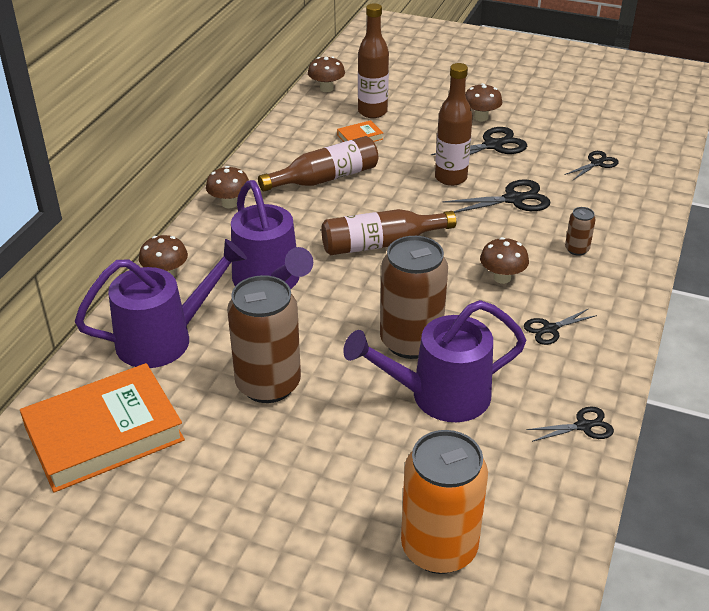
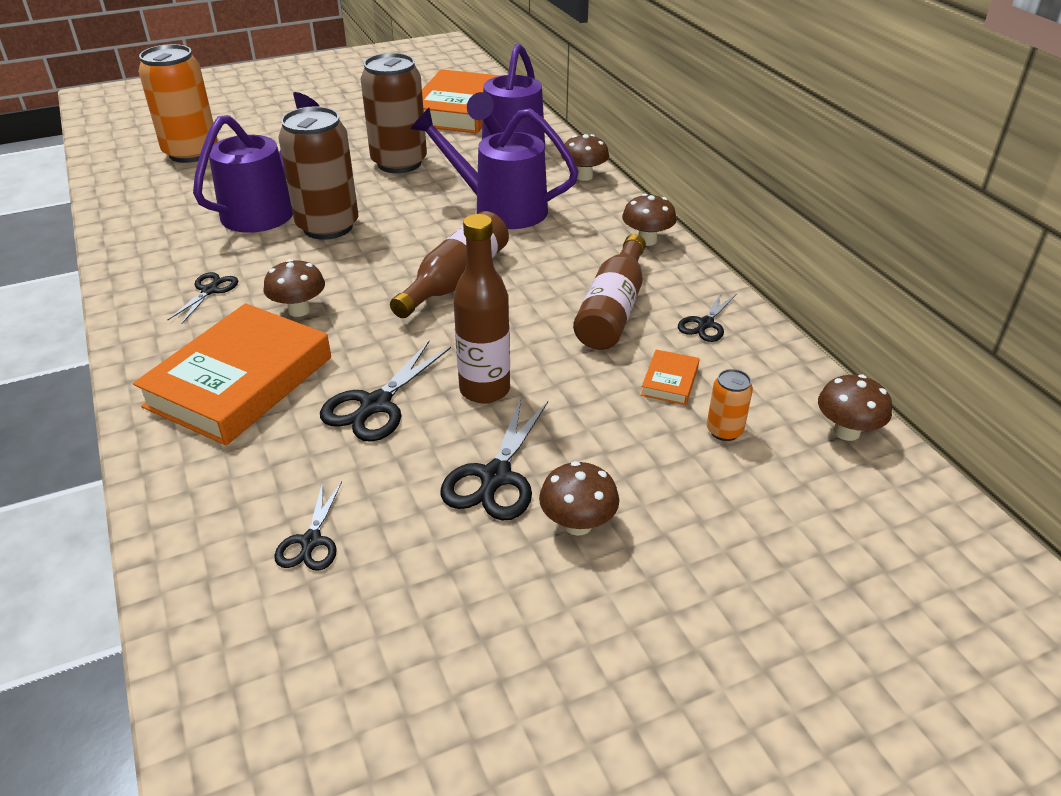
camera: 135 degrees right, 0 degrees up
(372, 112) = (724, 431): brown bottle -> orange can
(577, 249) = (240, 382): brown can -> orange book
(583, 426) = (129, 241): black scissors -> black scissors (705, 324)

